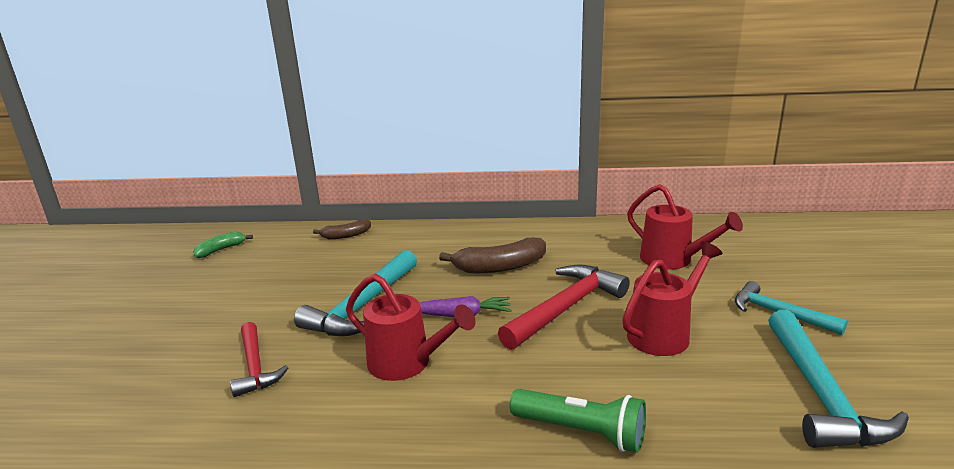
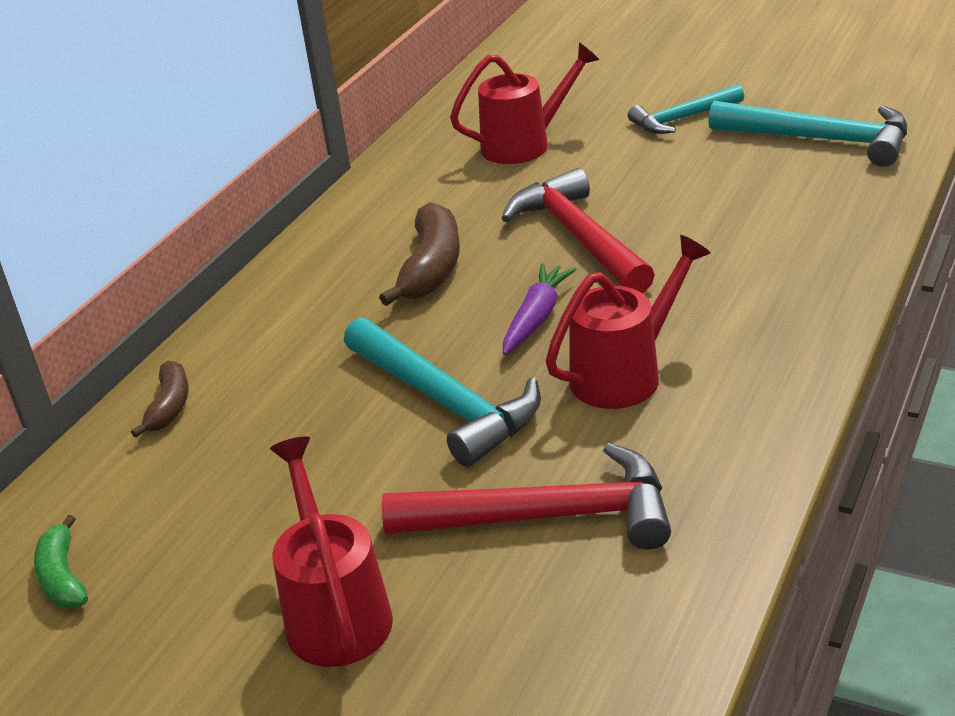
camera: 65 degrees left, 10 degrees up
(255, 366) = (546, 516): red hammer -> red hammer, size x1.59
(581, 432) = (817, 274): green flashlight -> none
(664, 333) = (675, 188): red watering can -> red watering can (335, 611)

